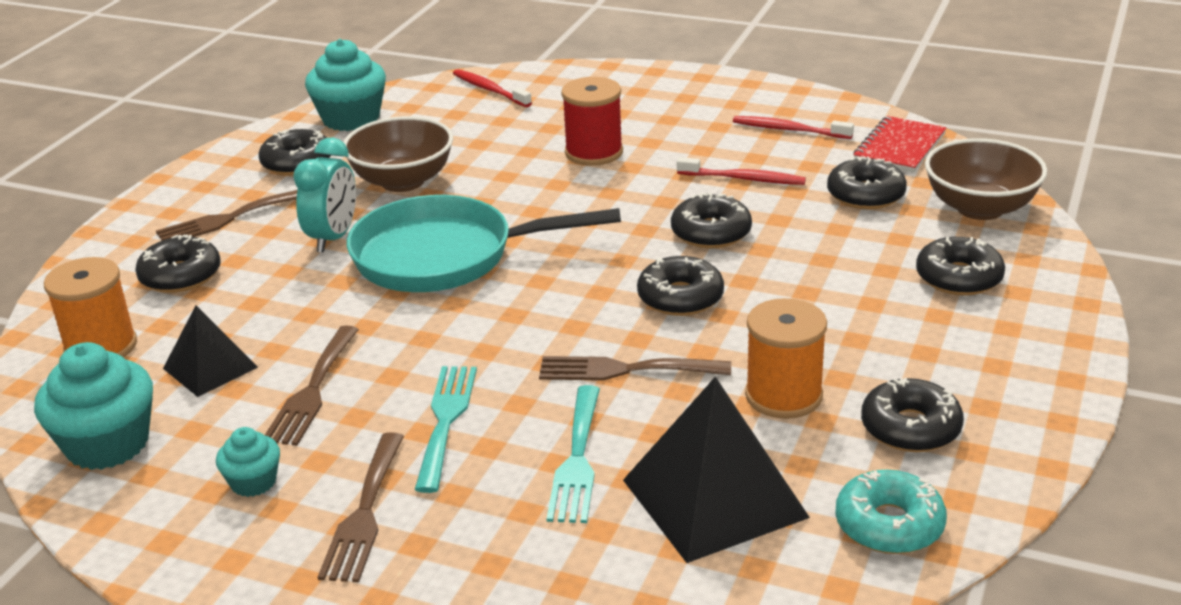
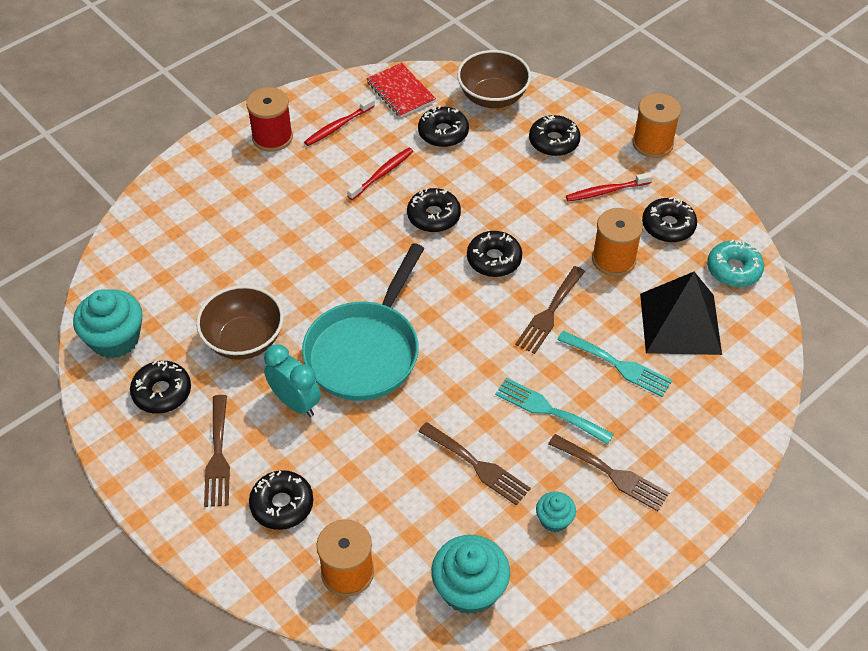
camera: 65 degrees left, 20 degrees up
(210, 367) = (416, 513): black pyramid -> none
(490, 90) = (142, 245): red toothbrush -> red toothbrush (606, 191)
(594, 152) = (288, 227): red spool -> red spool (272, 137)
(1071, 363) = (652, 143): none -> orange spool

